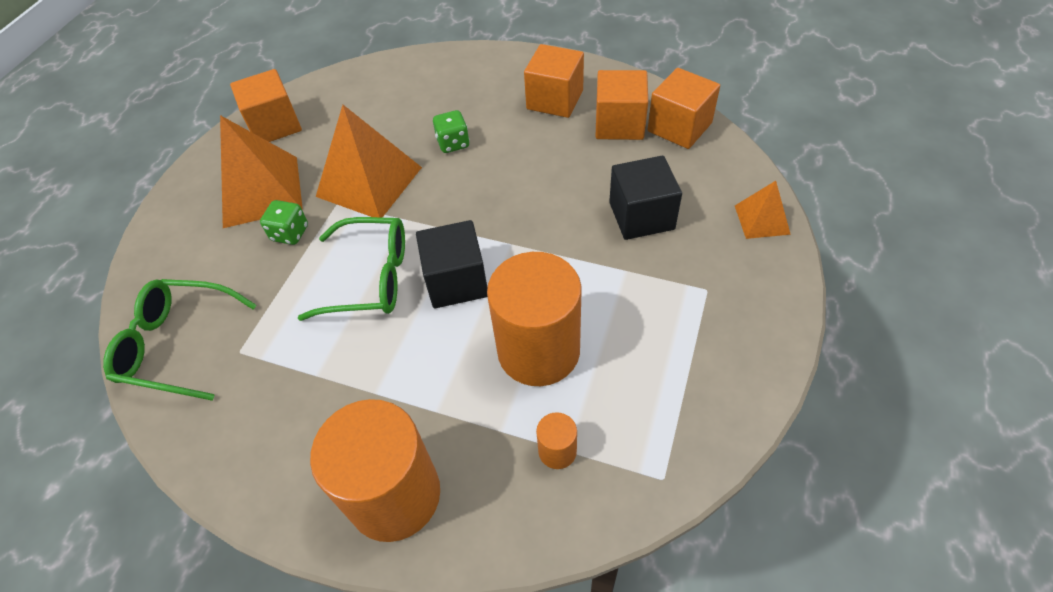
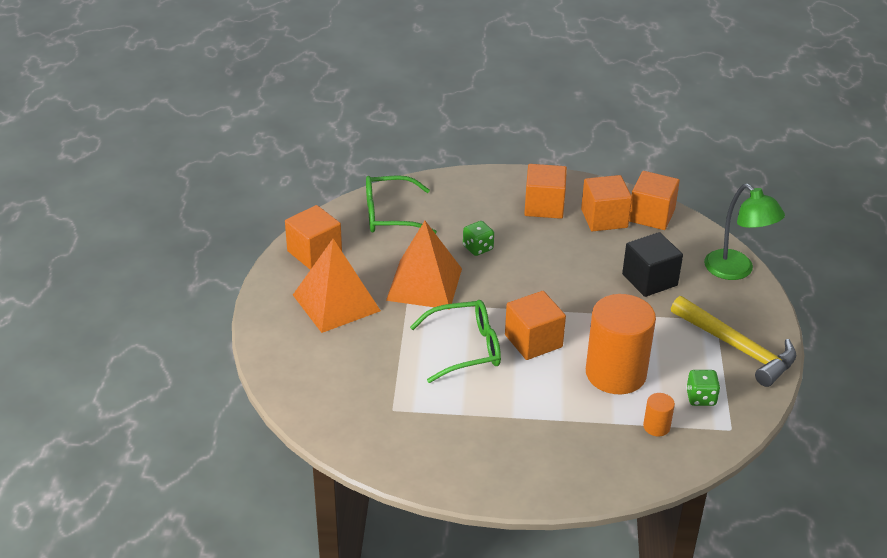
camera: 20 degrees left, 15 degrees down
(179, 345) = (341, 413): green glasses -> green glasses (390, 215)
(290, 233) = (381, 328): green dice -> green dice (700, 398)
(394, 495) = (559, 469): orange cylinder -> none
(456, 281) = (533, 341): black cube -> orange cube
(721, 339) = (737, 348): none -> yellow hammer
(762, 219) = (736, 271): orange pyramid -> green lamp

